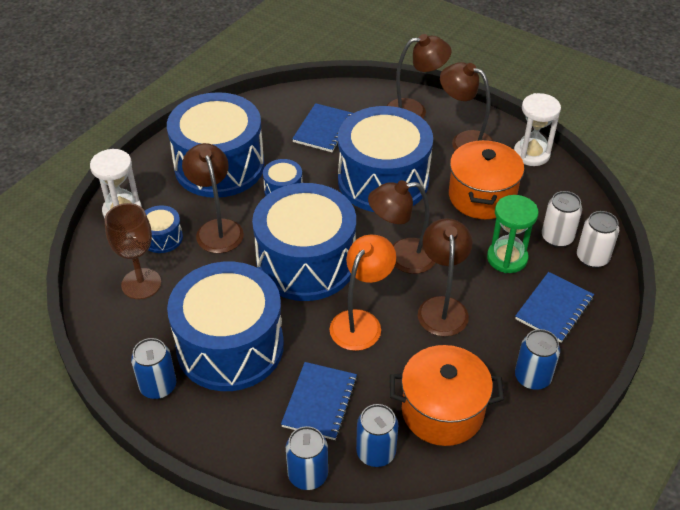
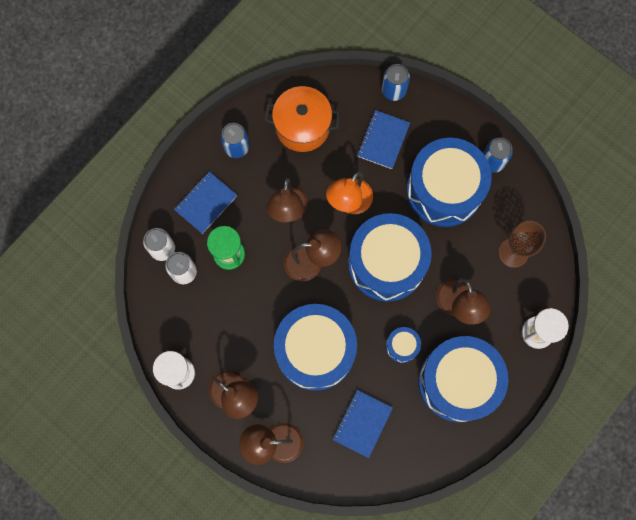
camera: 175 degrees left, 30 degrees up
(162, 238) = (501, 299): blue drum -> none
(376, 452) = (350, 101): blue can -> none
(482, 196) = (234, 323): orange pot -> none

